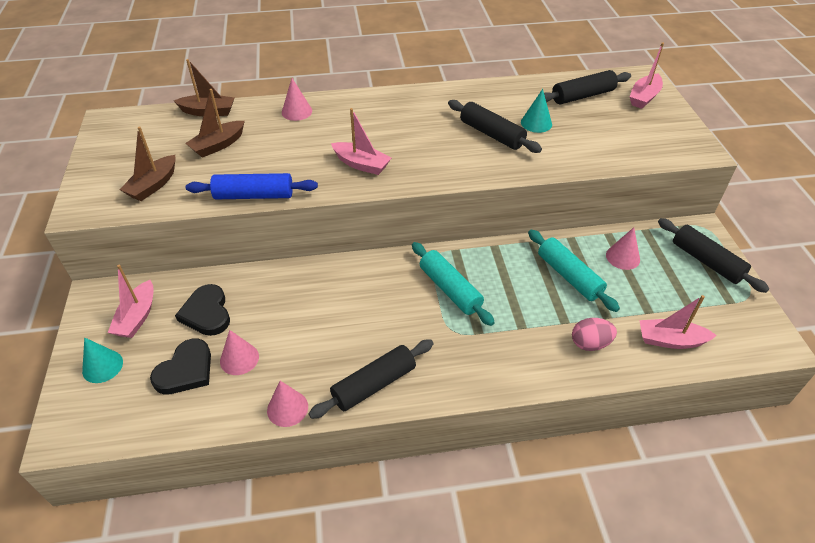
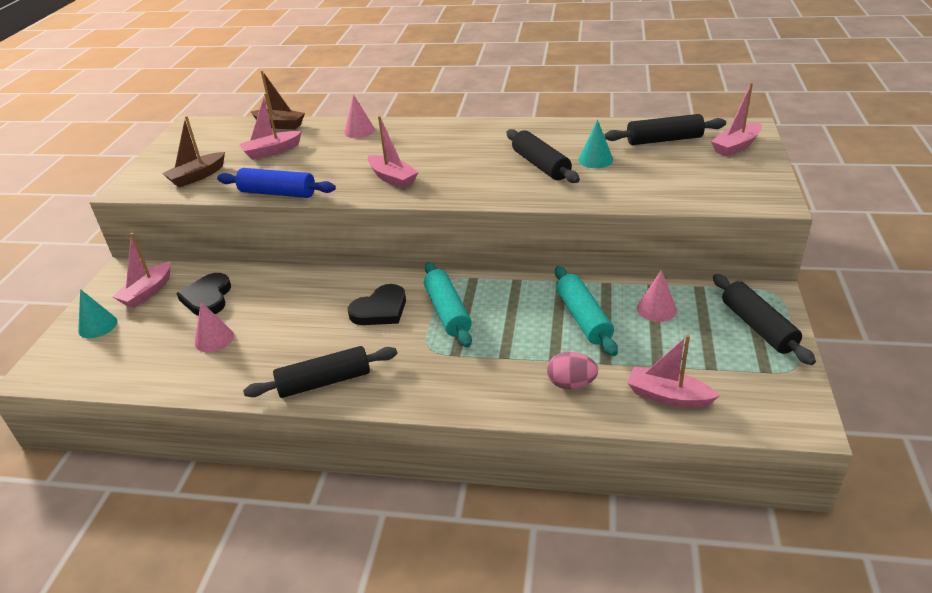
camera: 20 degrees right, 10 degrees down
(185, 370) = (163, 340): black heart -> black heart (380, 309)
(218, 145) = (272, 151): brown boat -> pink boat
(287, 408) = (233, 387): pink cone -> none

